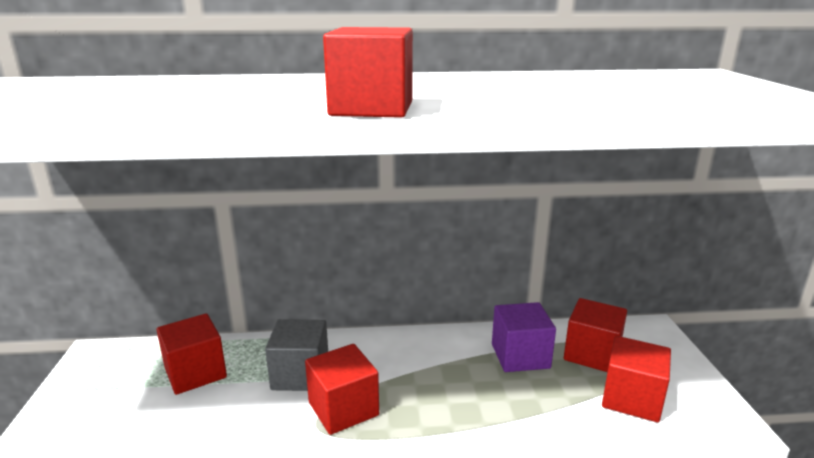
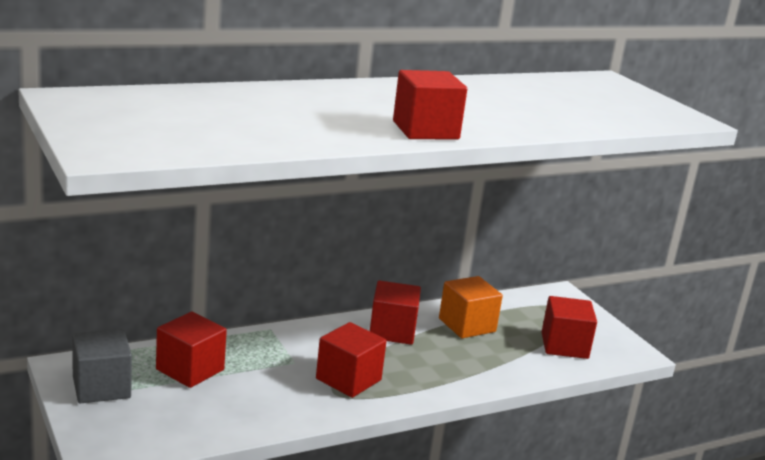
camera: 25 degrees left, 0 degrees up
(300, 374) = (290, 360): grey cube -> grey cube (101, 387)
(520, 356) = (467, 325): purple cube -> orange cube
(592, 354) = (522, 317): red cube -> red cube (392, 331)

